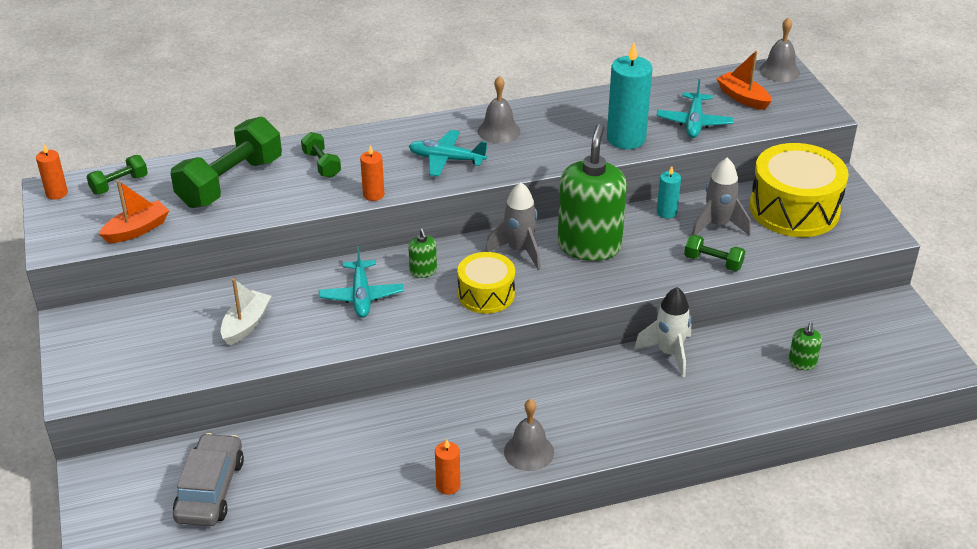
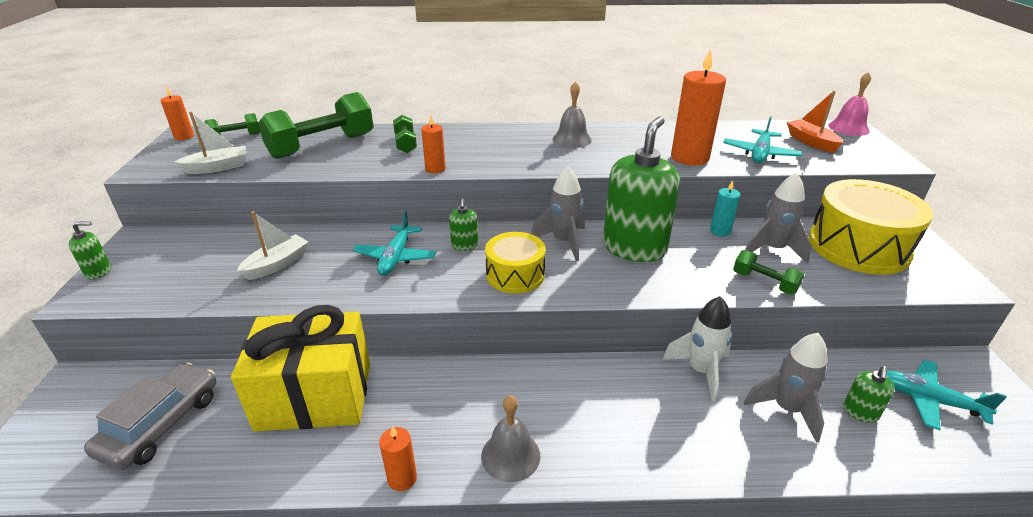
camera: 15 degrees right, 5 degrees down
(66, 364) = (98, 272): none -> green soap dispenser
(137, 230) = (218, 167): orange boat -> white boat
(335, 440) = (315, 396): none -> yellow gift
(446, 159) = (515, 153): turquoise plane -> turquoise plane (929, 400)
(626, 138) = (689, 157): turquoise candle -> orange candle
(744, 372) = (787, 409): none -> grey rocket
(779, 71) = (848, 128): grey bell -> pink bell

